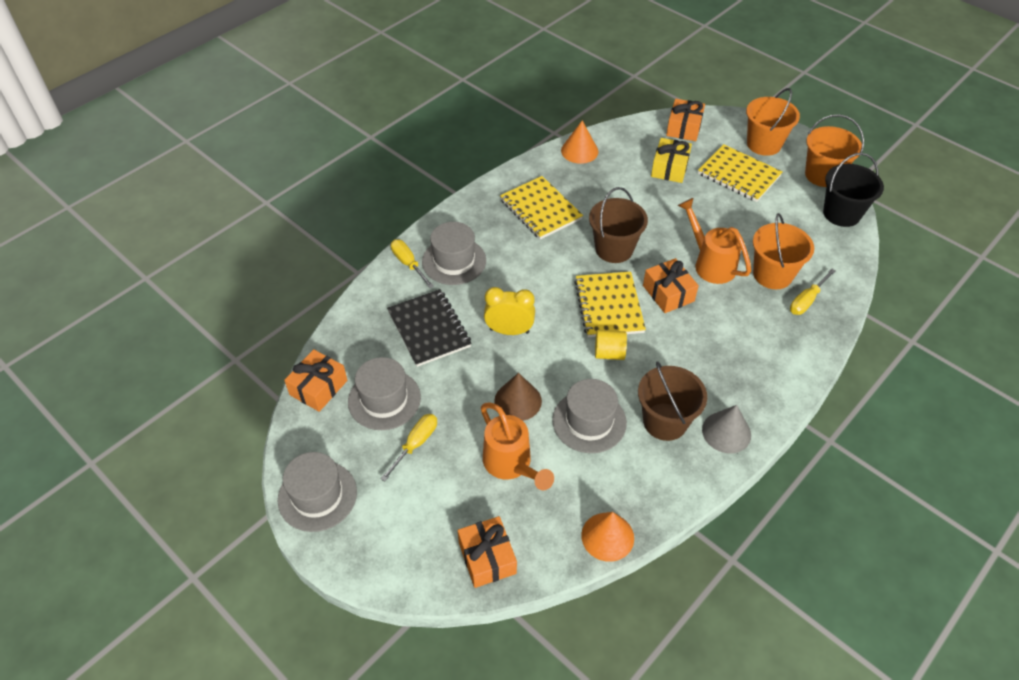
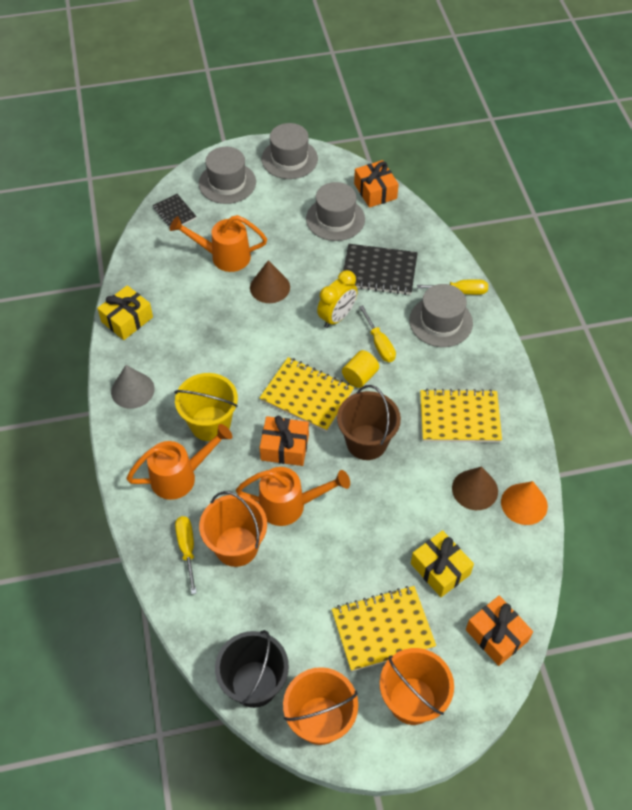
camera: 125 degrees right, 5 degrees up
(416, 444) = (284, 218): yellow screwdriver -> yellow screwdriver (379, 344)
(487, 558) = (174, 213): orange gift -> black notebook
(589, 421) = (216, 316): grey hat -> grey hat (227, 183)
(593, 177) = (475, 489): none -> brown cone
(607, 536) = (130, 275): orange cone -> none
(609, 353) = (262, 365): yellow cylinder -> yellow cylinder (360, 376)
(661, 495) = (127, 319): none -> yellow gift
(665, 421) = (175, 360): brown bucket -> none
(698, 353) = (210, 423): none -> yellow bucket
(761, 342) = (180, 476): none -> orange watering can

